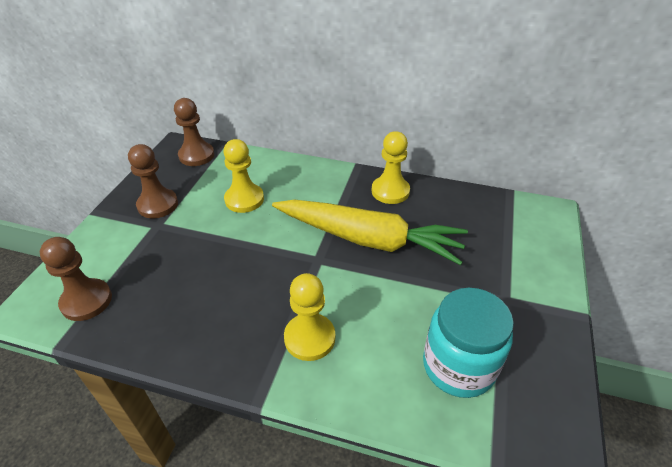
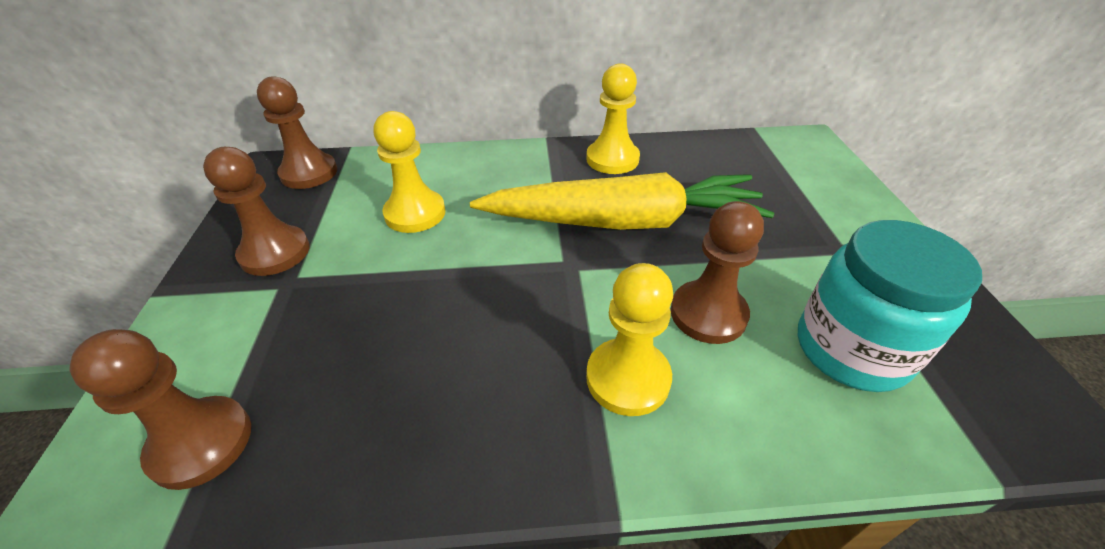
camera: 20 degrees left, 0 degrees up
(382, 316) = (708, 314): none -> brown pawn

